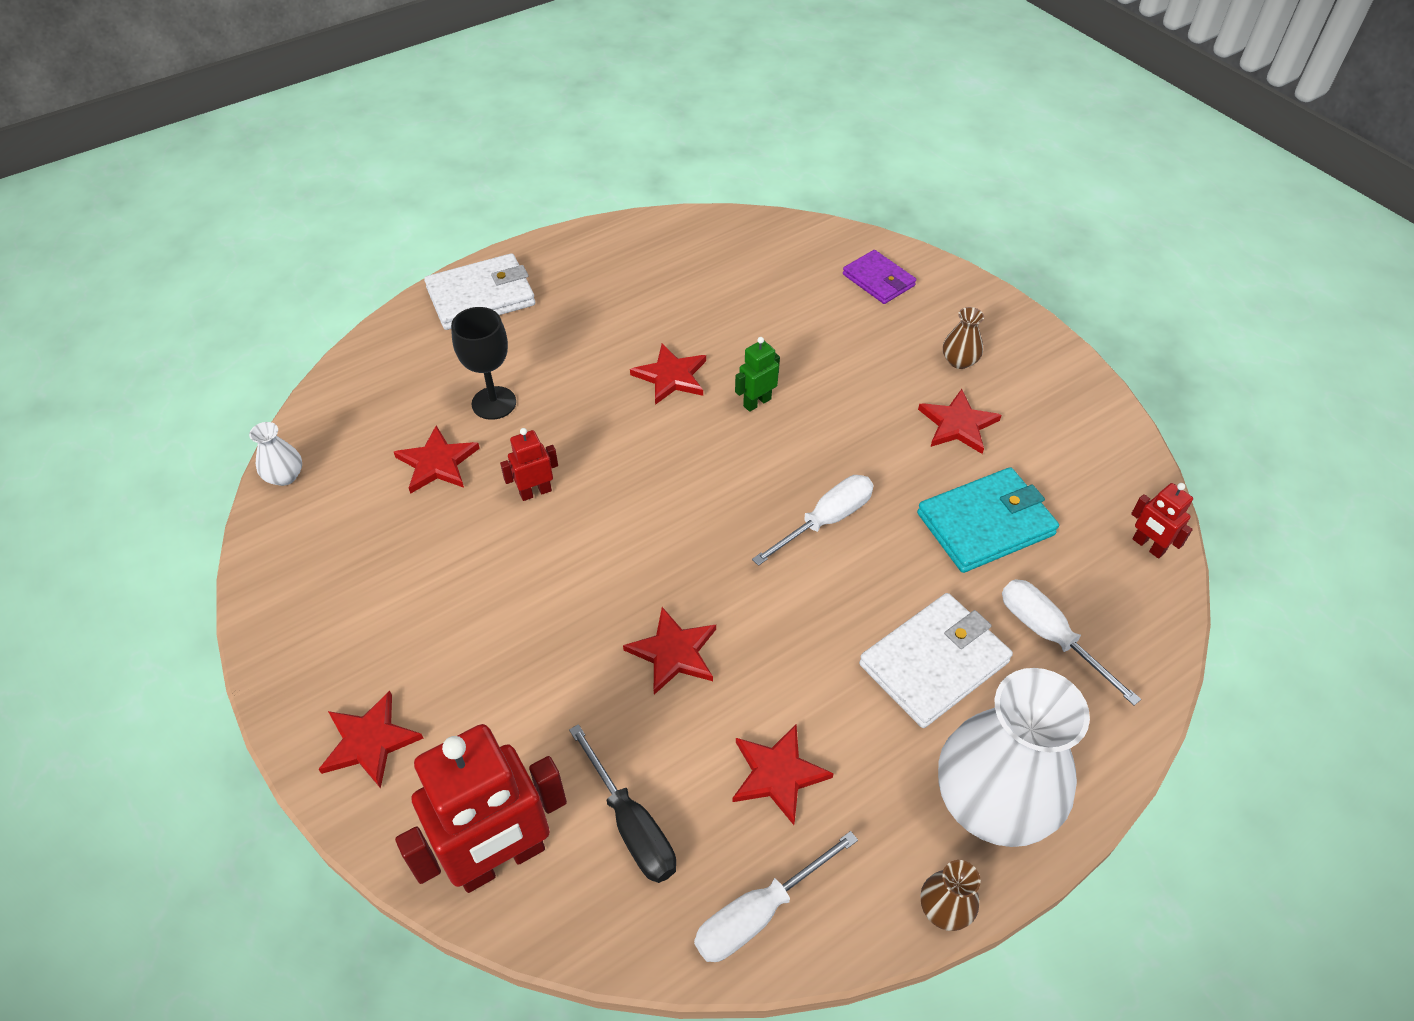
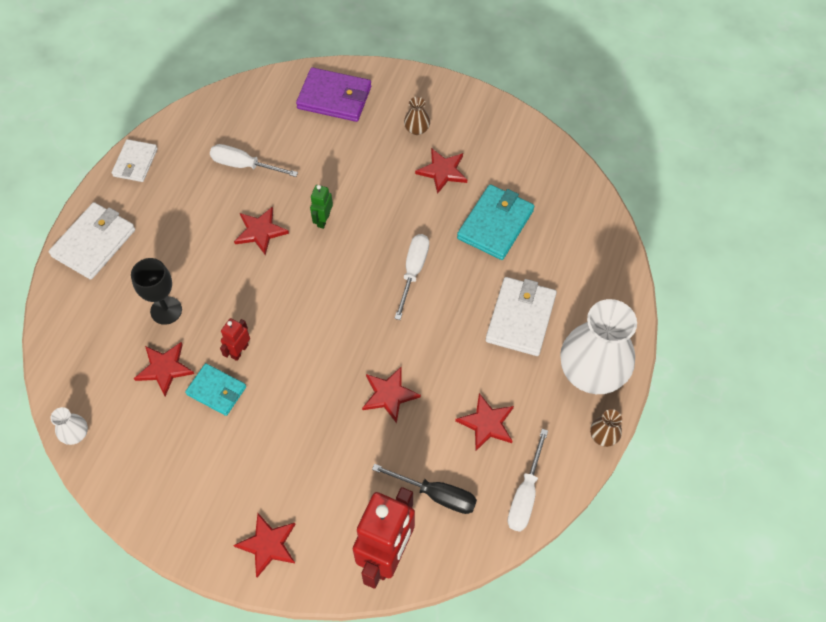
camera: 35 degrees left, 10 degrees up
(471, 521) = (216, 390): none -> turquoise wallet
(594, 241) = (135, 162): none -> white wallet
(878, 280) = (334, 97): purple wallet -> purple wallet, size x1.55
(1049, 636) = (565, 269): white screwdriver -> white screwdriver (244, 165)
(1148, 546) = (580, 190): red robot -> none

